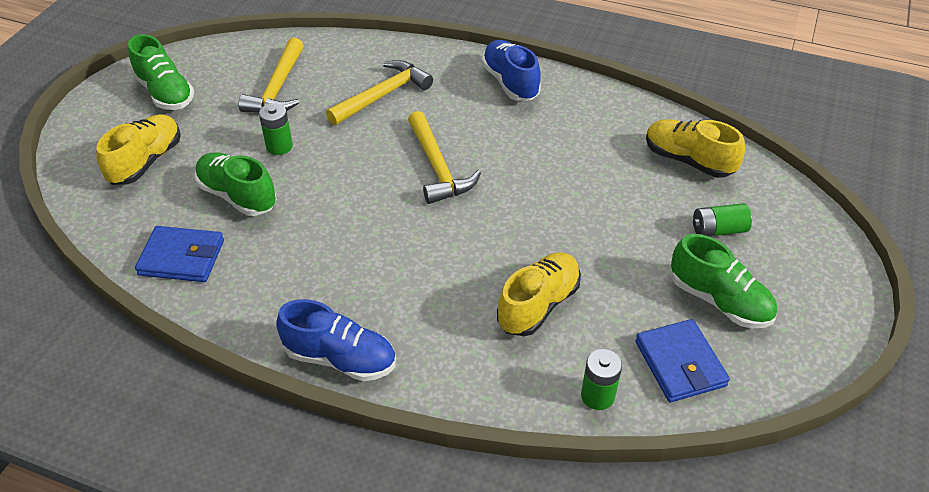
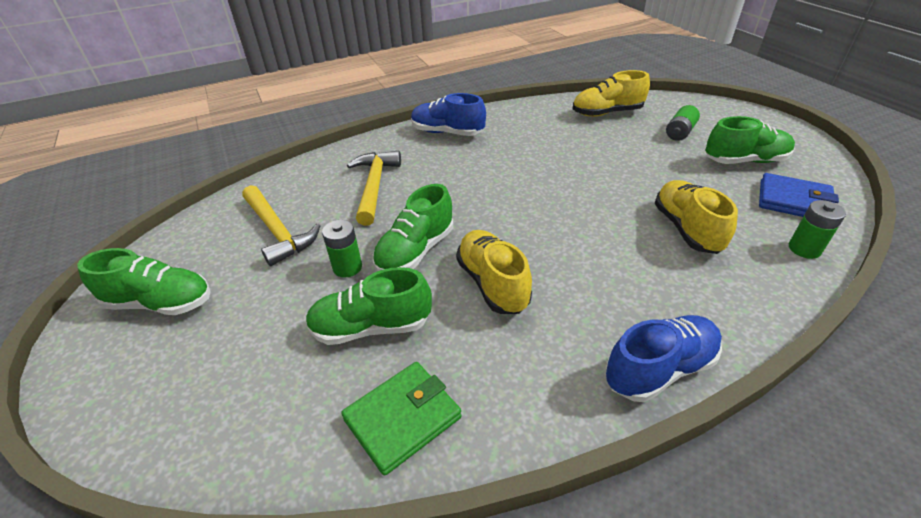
camera: 45 degrees left, 5 degrees down
(146, 161) = (227, 370): yellow shoe -> yellow shoe (492, 283)
(182, 257) = (403, 418): blue wallet -> green wallet
(332, 167) = (415, 251): none -> green shoe
(438, 168) = (489, 201): yellow hammer -> none

